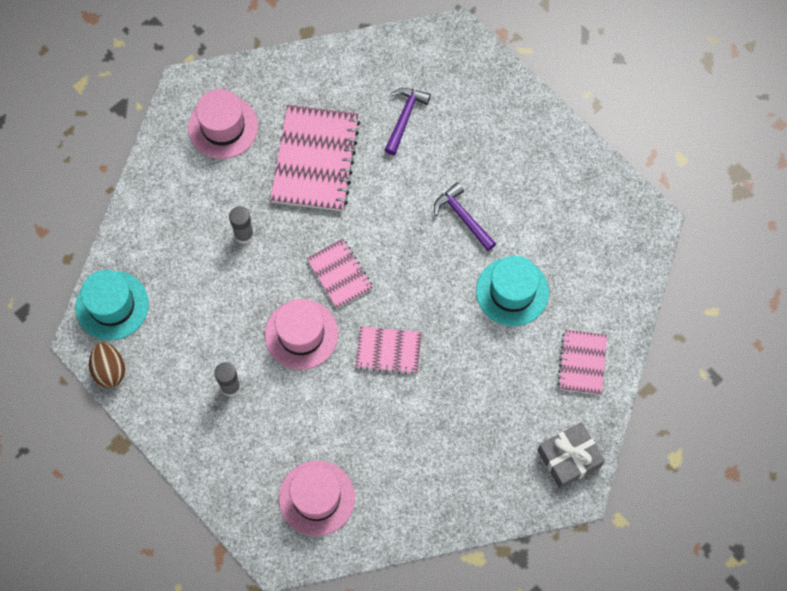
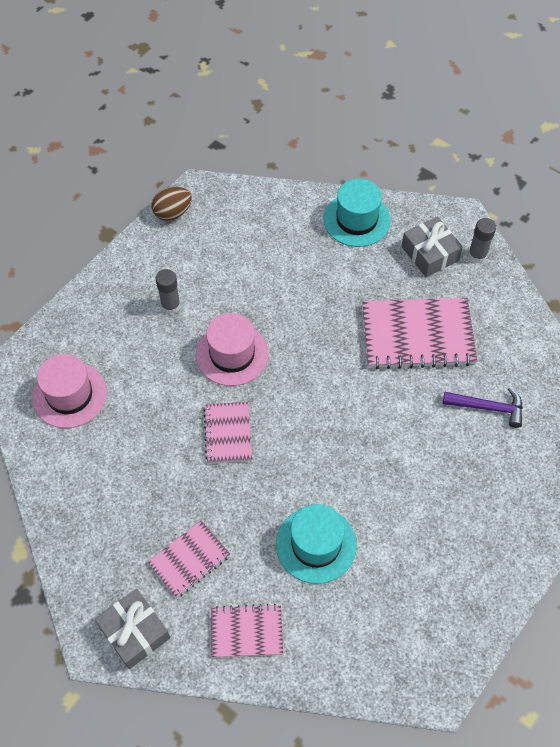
camera: 80 degrees right, 10 degrees down
(112, 305) = (233, 203): turquoise hat -> turquoise hat (356, 220)
(223, 127) = (430, 253): pink hat -> grey gift
(244, 234) = (324, 290): grey glue stick -> grey glue stick (477, 255)
(340, 274) = (301, 377): pink notebook -> pink notebook (189, 560)
(463, 217) = (390, 482): purple hammer -> none

